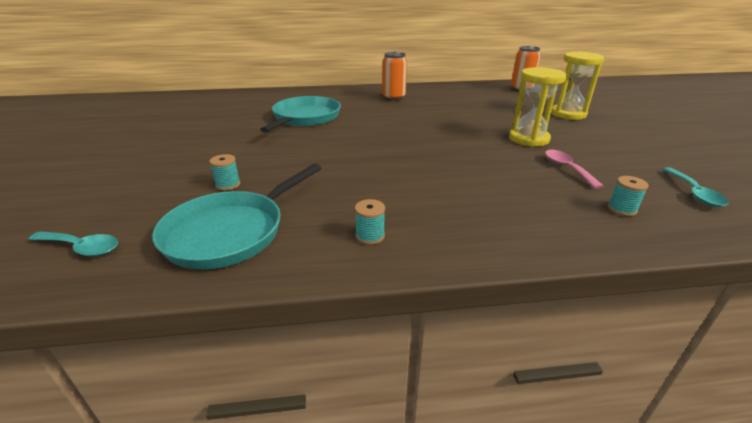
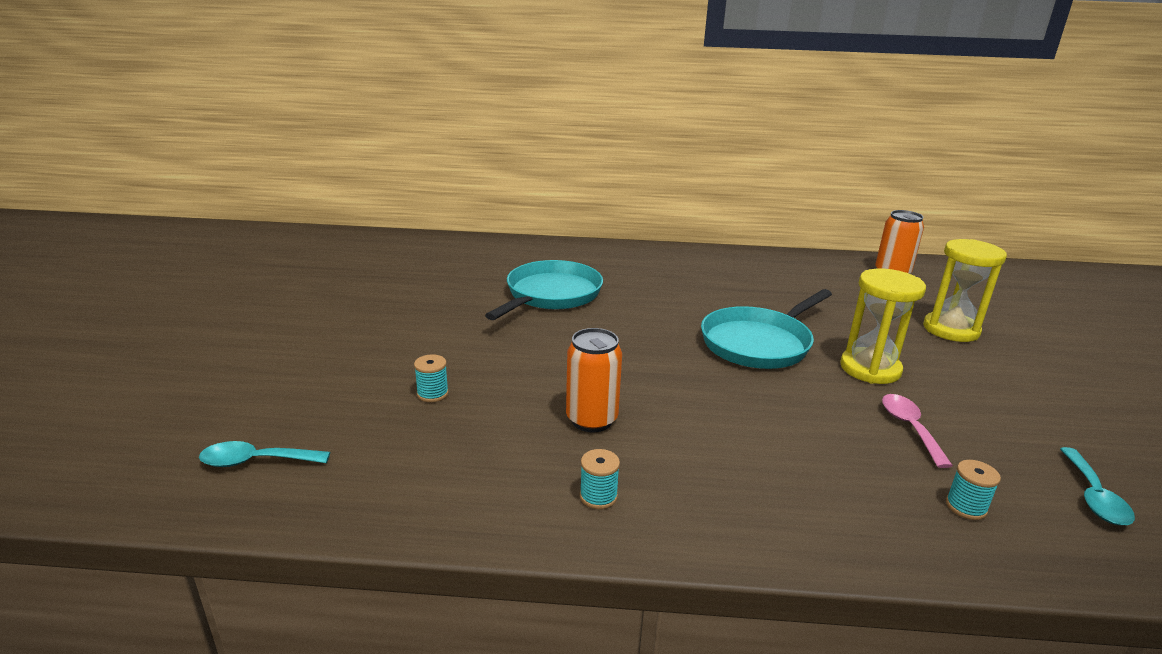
camera: 10 degrees right, 5 degrees down
(82, 248) = (256, 461): turquoise spoon -> turquoise spoon turned 150 degrees clockwise
(230, 232) = (427, 465): turquoise pan -> turquoise pan (759, 343)
(393, 98) = (686, 270): orange can -> orange can (591, 420)

